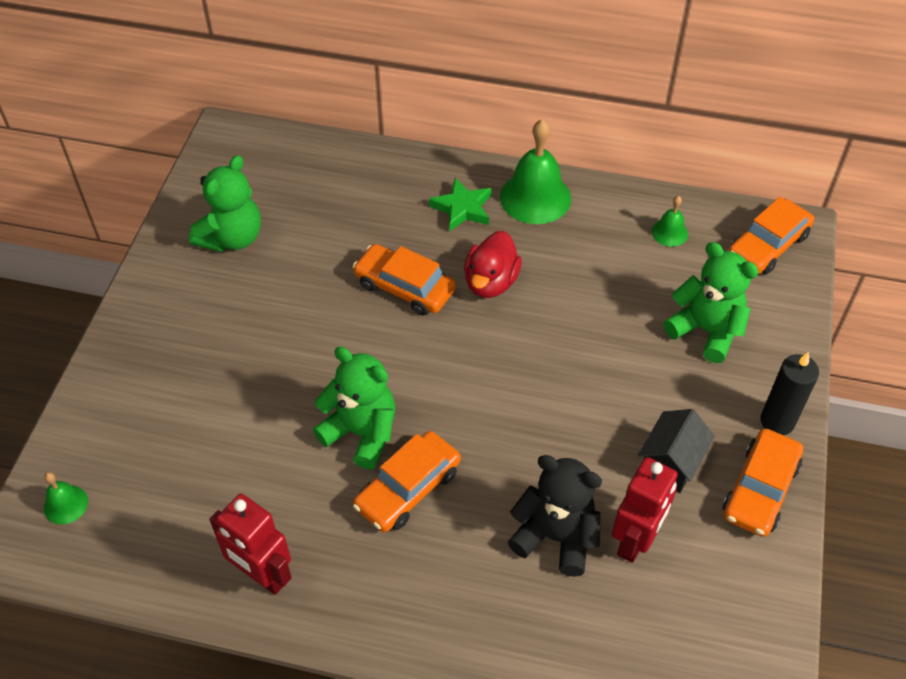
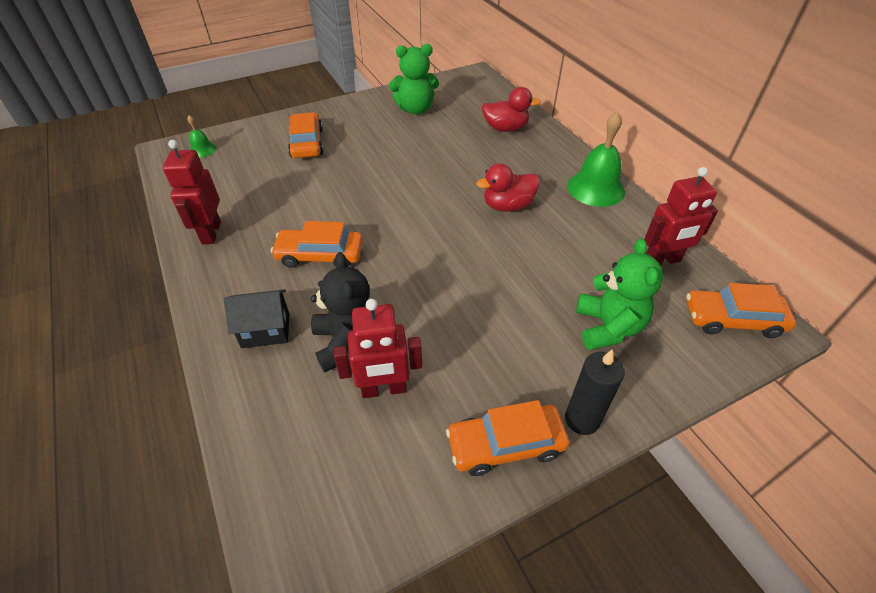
camera: 50 degrees right, 5 degrees down
(361, 433) = (341, 216): green teddy bear -> none
(364, 189) = (505, 128): none -> red duck
(404, 287) = (459, 177): orange car -> orange car (307, 143)
(462, 208) = (544, 166): green star -> none
(669, 232) = (662, 261): green bell -> red robot
(670, 463) = (469, 372): black house -> black house (265, 330)

